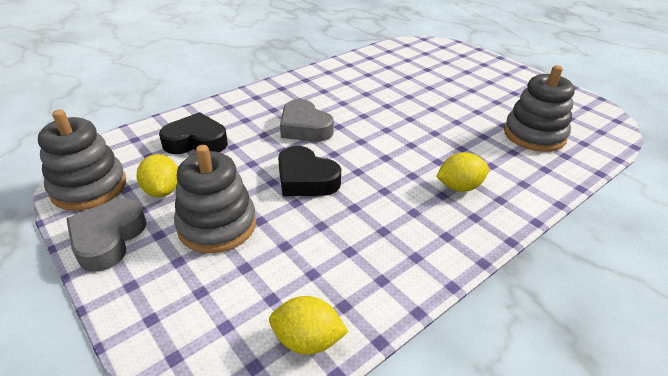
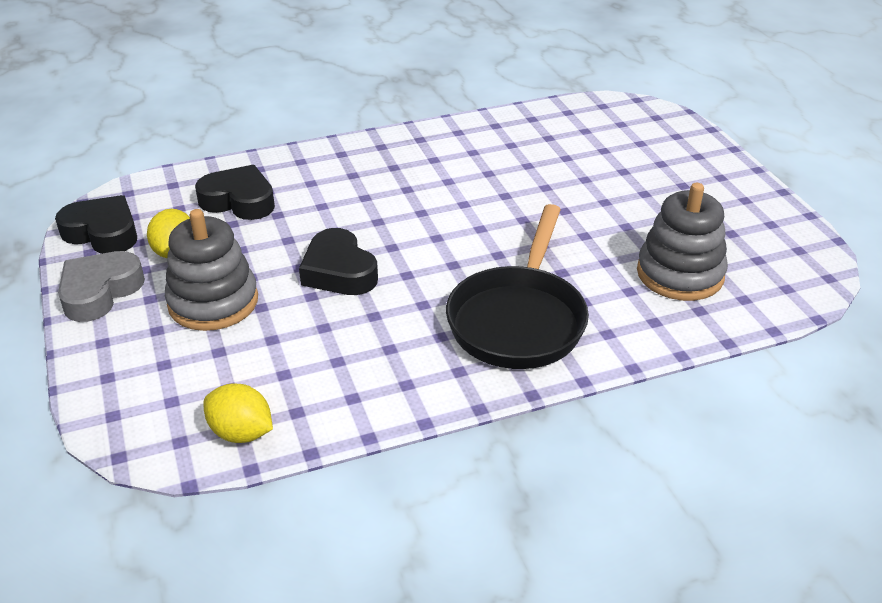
camera: 20 degrees right, 0 degrees up
(89, 187) = (102, 232): grey stacking toy -> black heart
(304, 127) = (377, 206): grey heart -> none
(459, 187) = (518, 319): yellow lemon -> black pan

